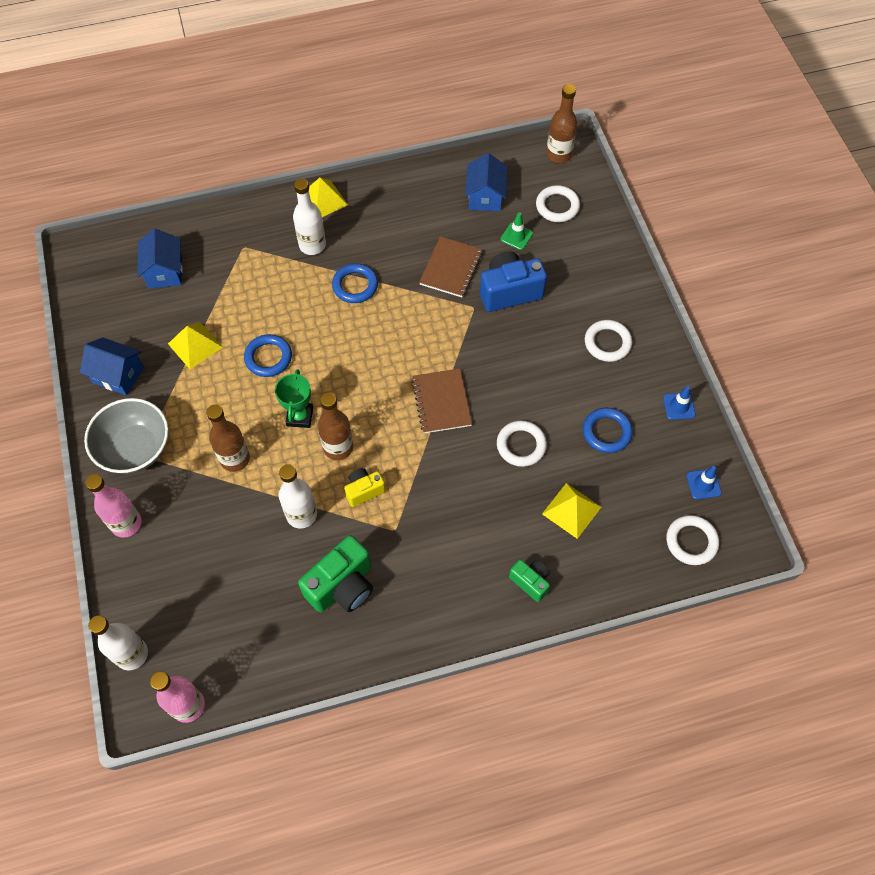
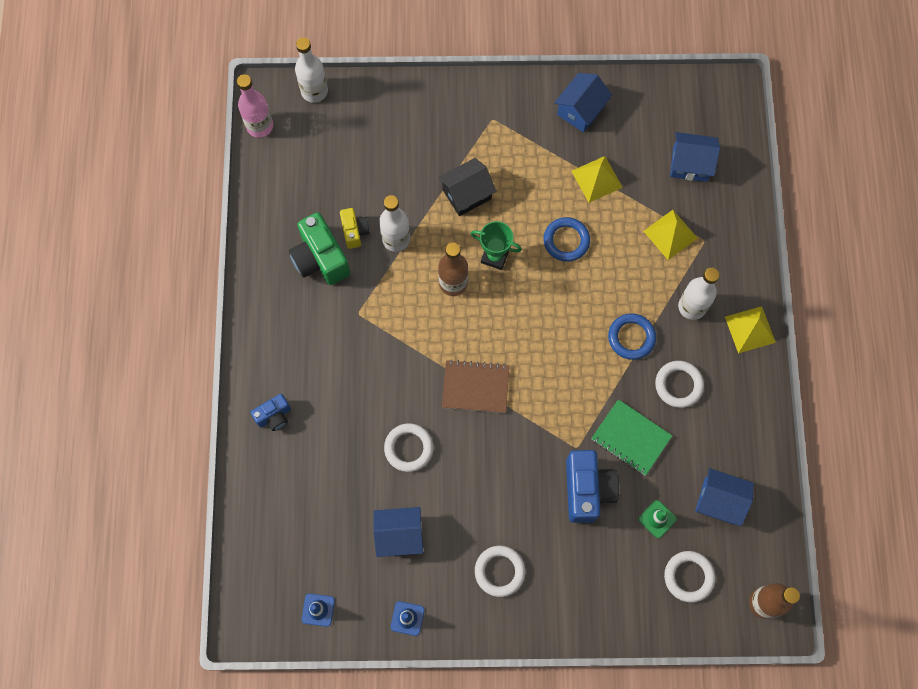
camera: 105 degrees right, 10 degrees up
(126, 523) = (429, 100): pink bottle -> none
(135, 448) = (500, 115): grey bowl -> none
(235, 459) = (467, 194): brown bottle -> black house
(364, 491) = (403, 296): yellow camera -> yellow camera (355, 232)
(451, 268) = (631, 438): brown notebook -> green notebook
(530, 582) = (274, 416): green camera -> blue camera
(571, 510) = (330, 474): yellow pyramid -> yellow pyramid (670, 234)
(606, 432) = (399, 535): blue ring -> blue house
(691, 541) = (265, 575): white ring -> white ring (678, 385)

